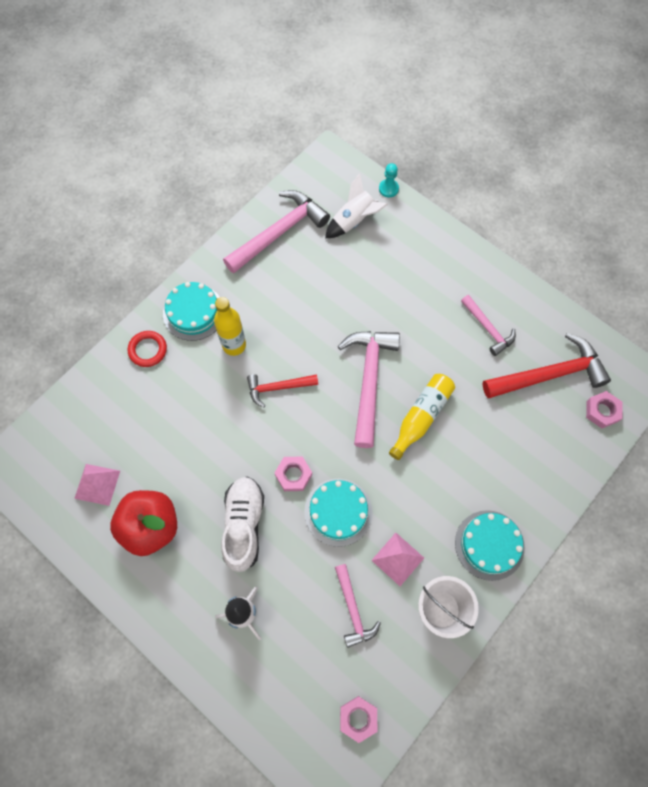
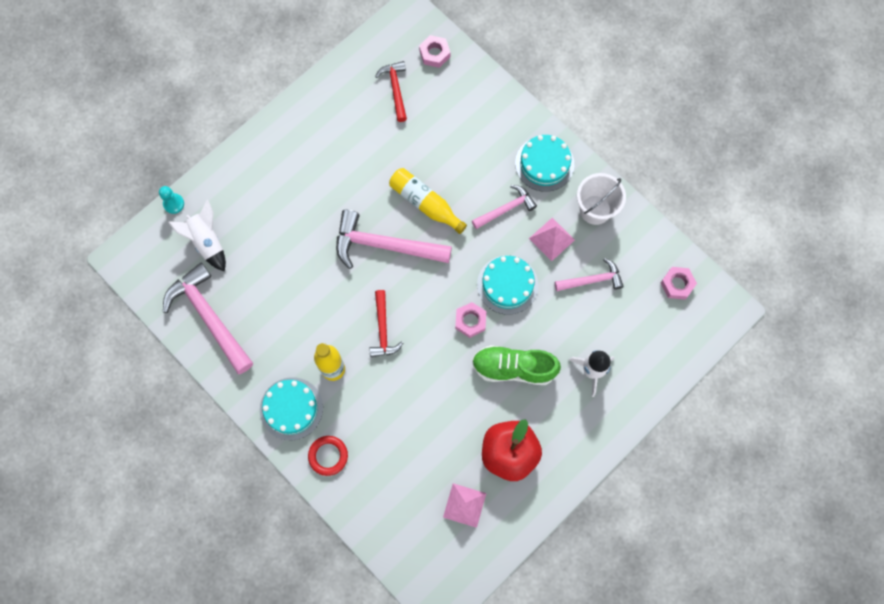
camera: 85 degrees left, 5 degrees up
(244, 525) = (513, 368): white shoe -> green shoe
(488, 329) = (344, 133): pink hammer -> pink hammer (506, 209)
(550, 374) = (395, 89): red hammer -> red hammer, size x0.57

